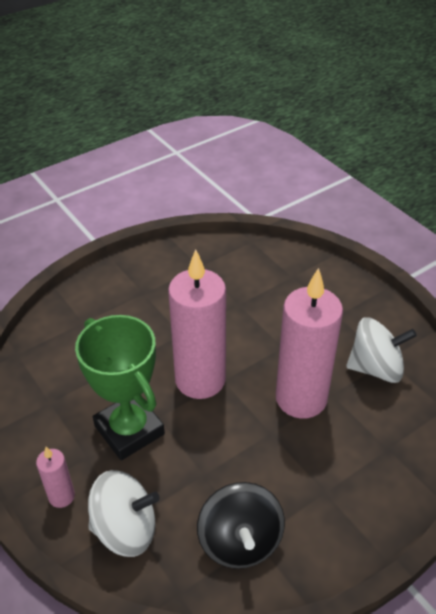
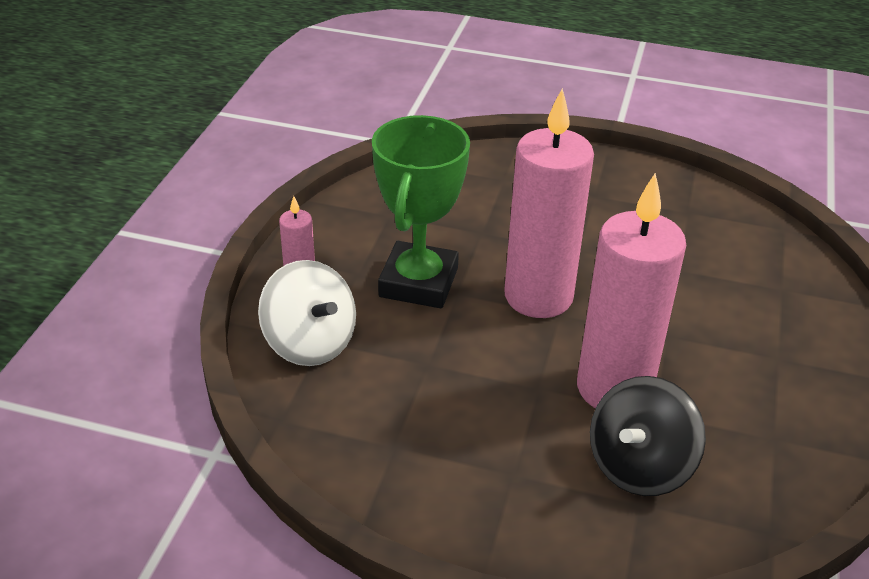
camera: 50 degrees right, 5 degrees down
(240, 541) = (380, 434): black spinning top -> black spinning top (639, 466)
(376, 368) = (745, 433): white spinning top -> none

